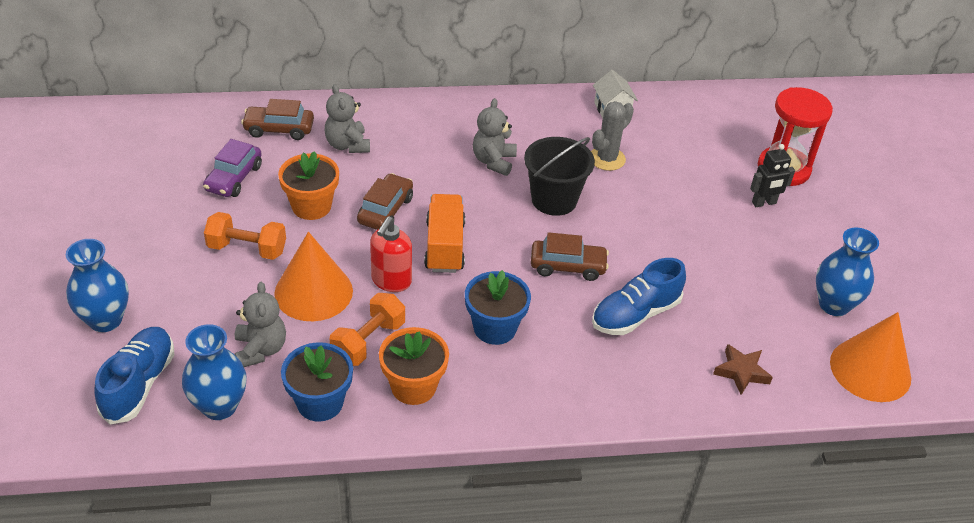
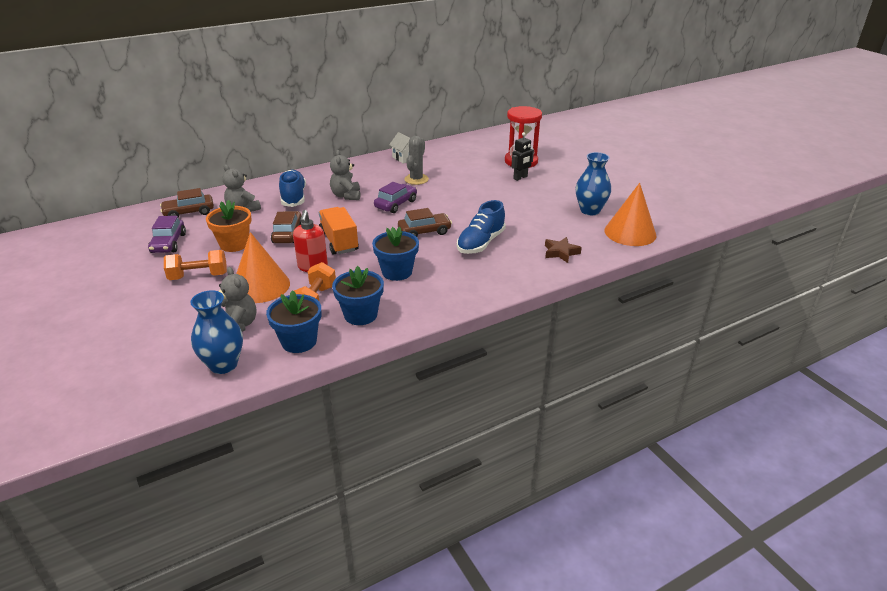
camera: 20 degrees left, 10 degrees down
(105, 320) = (105, 342): blue vase -> none
(139, 384) = (152, 370): blue shoe -> blue shoe (293, 197)
(413, 386) = (360, 315): orange flower pot -> blue flower pot
(554, 200) = (396, 204): black bucket -> purple car

